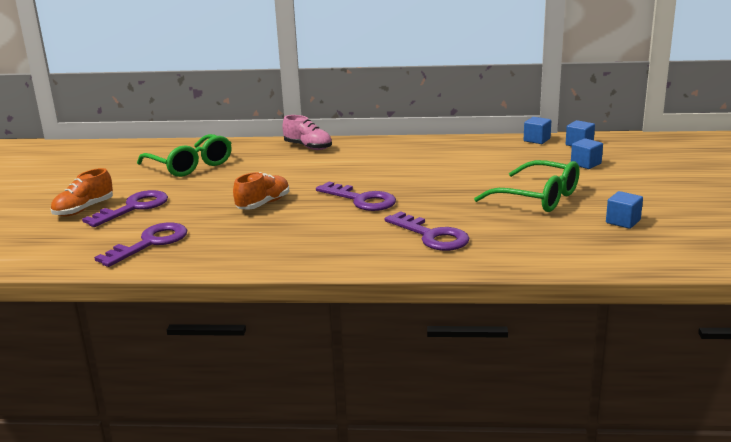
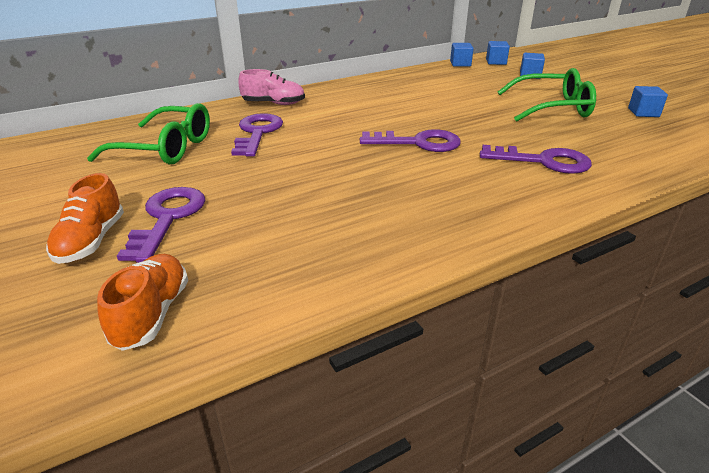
camera: 35 degrees left, 10 degrees up
(150, 243) = (266, 260): purple key -> purple key (257, 133)
(263, 204) = (327, 171): orange shoe -> orange shoe (152, 314)

